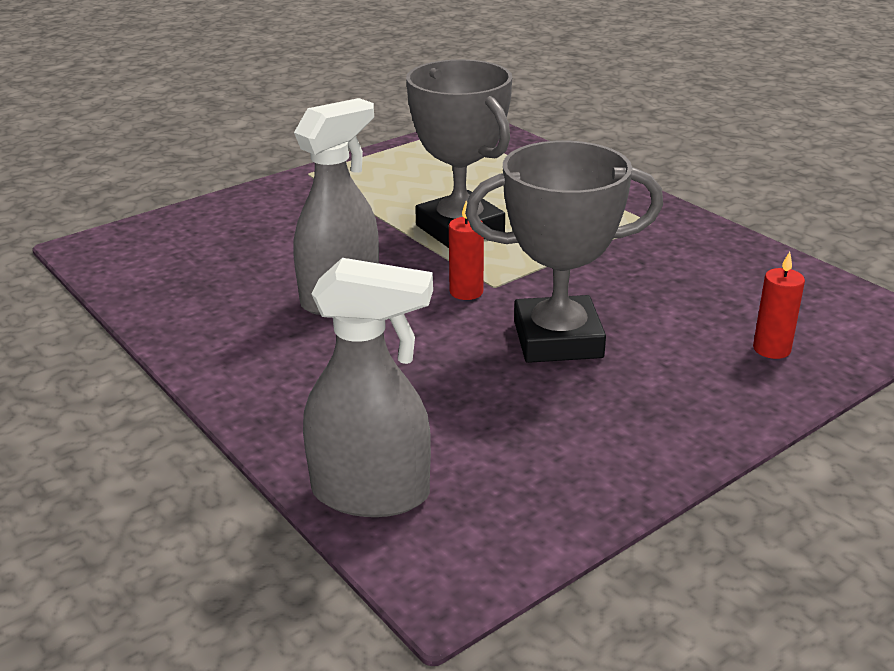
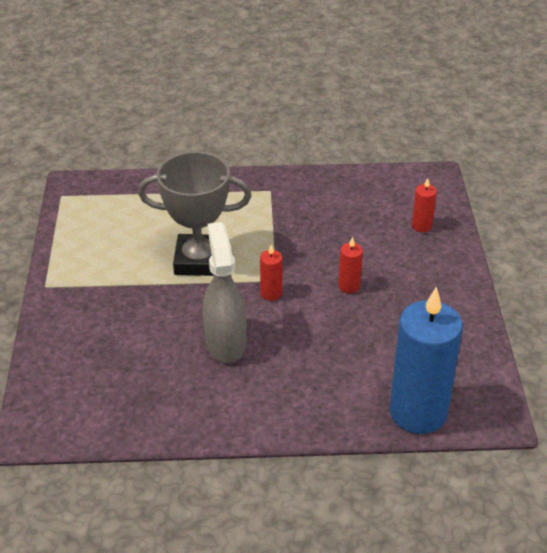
camera: 55 degrees left, 10 degrees up
(371, 494) = (418, 412): grey spray bottle -> blue candle
(557, 339) = (349, 286): grey trophy -> red candle

